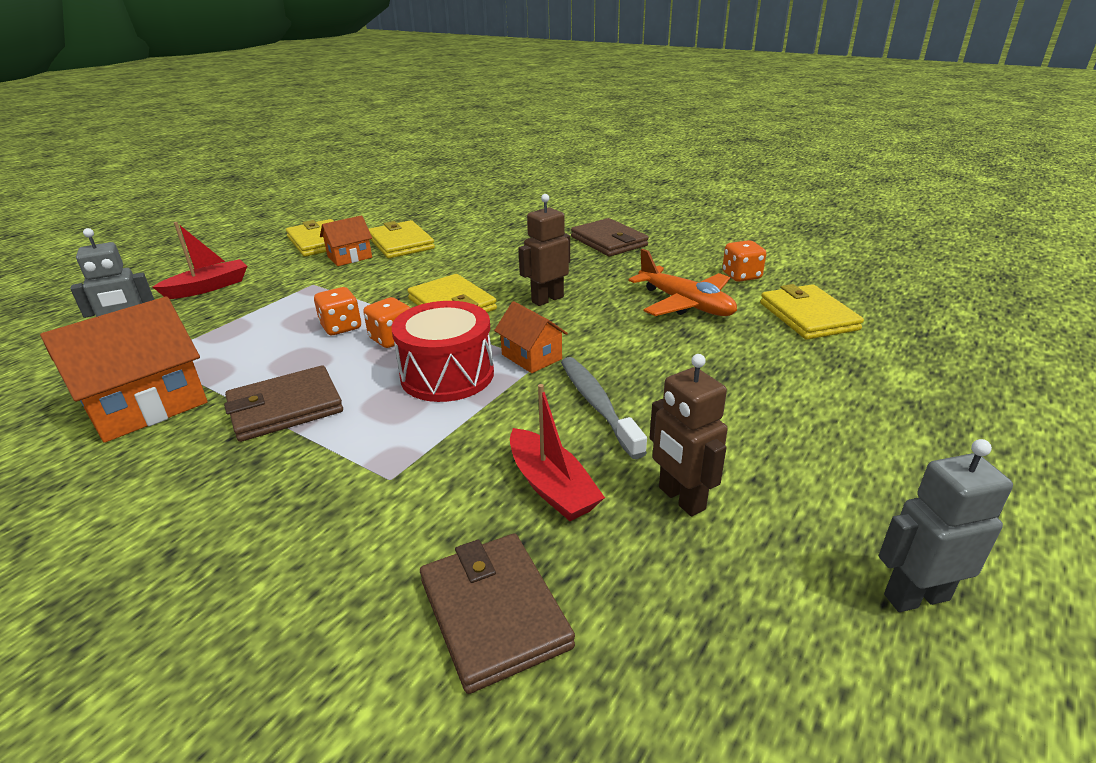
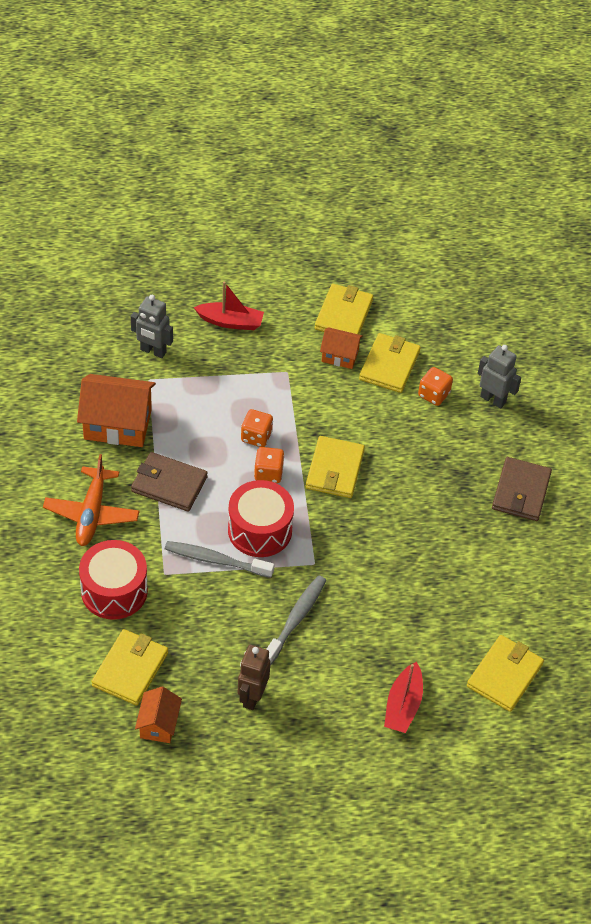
camera: 45 degrees right, 20 degrees up
(341, 546) = (114, 591): none -> red drum
(436, 424) = (215, 560): none -> grey toothbrush
(494, 612) = (130, 669): brown wallet -> yellow wallet
(531, 357) = (314, 556): orange house -> orange house (158, 724)
(547, 299) = (390, 516): brown robot -> none
(552, 487) = (215, 641): red boat -> red boat (403, 705)
(685, 304) = (457, 597): orange plane -> orange plane (92, 513)
(741, 276) = (536, 608): orange dice -> orange dice (433, 394)
(915, 596) = (263, 809): grey robot -> grey robot (493, 399)

